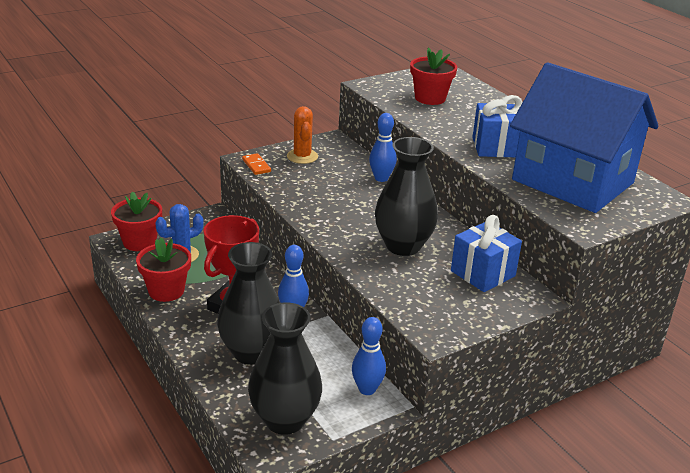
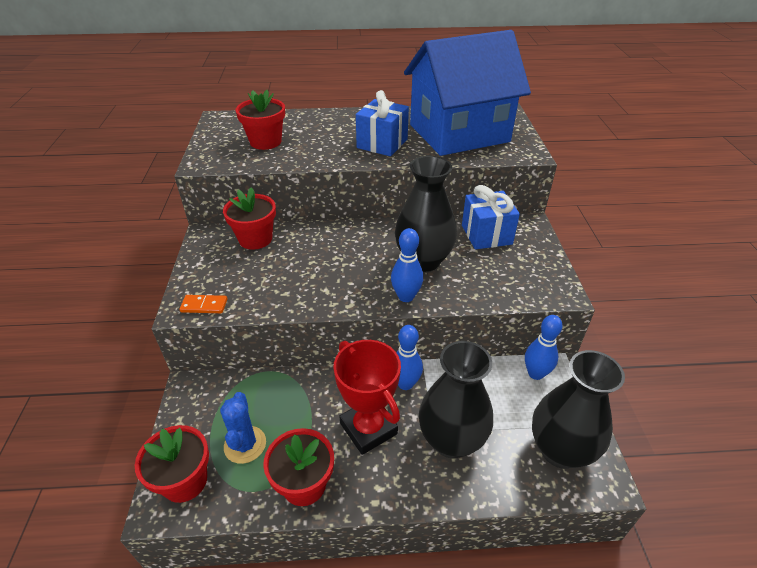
camera: 60 degrees left, 10 degrees up
(302, 156) = (218, 266): orange cactus -> none
(348, 160) = (255, 239): none -> red flower pot
(381, 178) = (305, 232): blue bowling pin -> blue bowling pin (406, 296)

